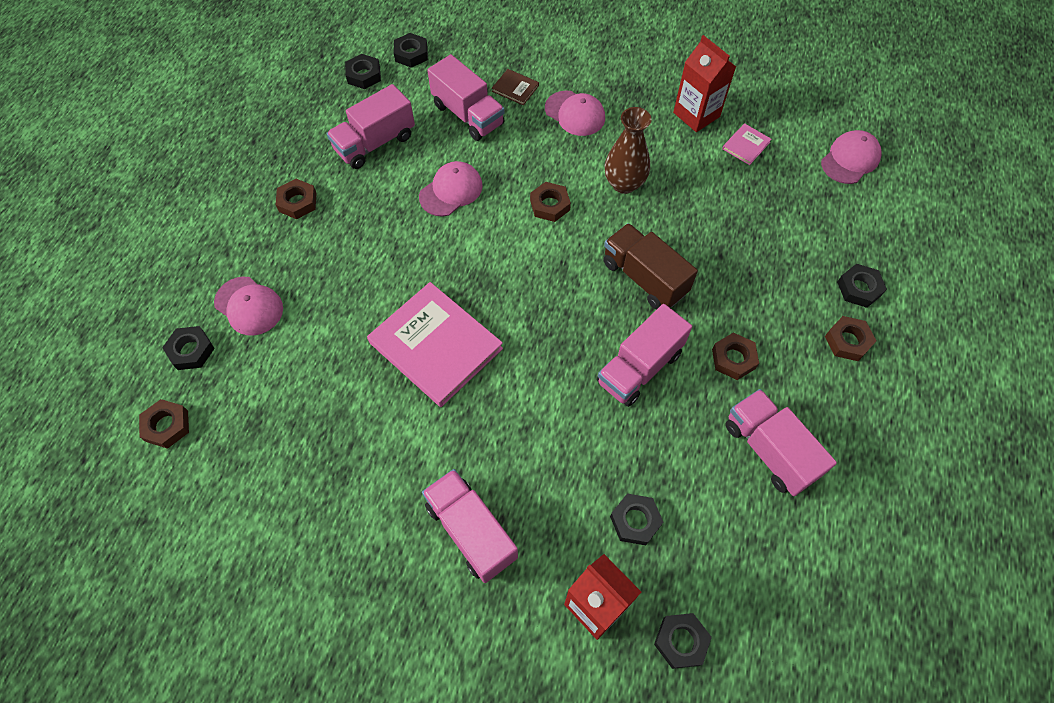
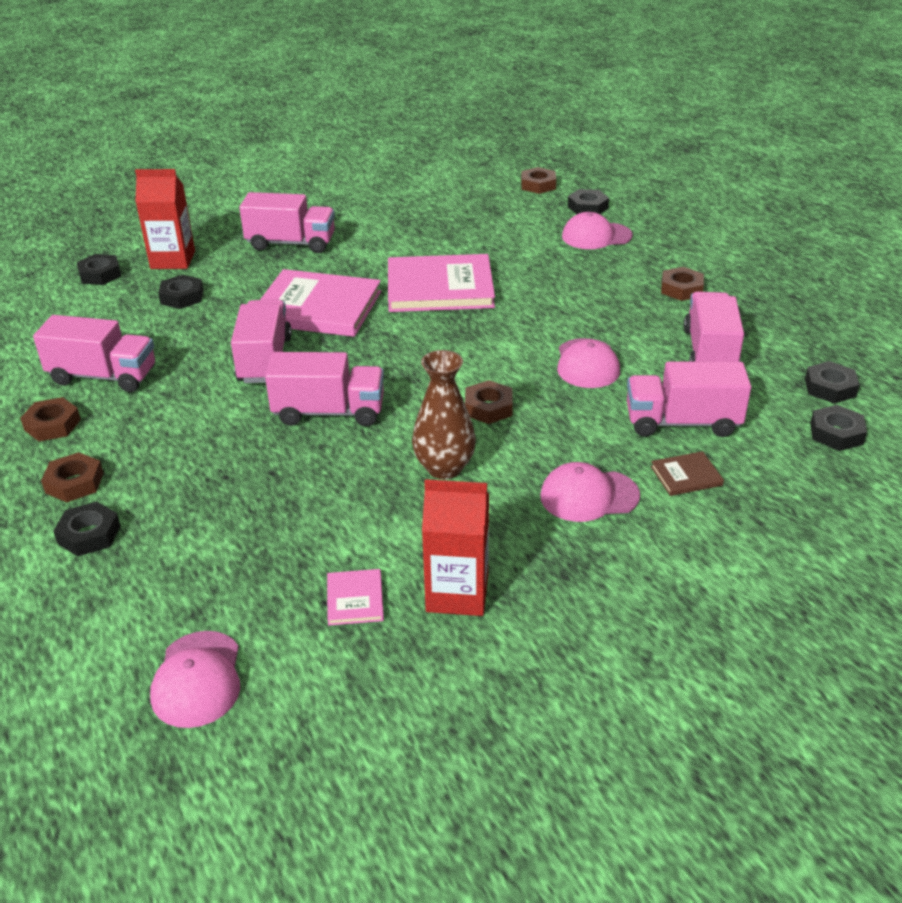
camera: 135 degrees right, 25 degrees down
(545, 401) = (318, 308): none -> pink book
(644, 278) = (329, 412): brown truck -> pink truck
(733, 359) = (185, 409): brown nut -> brown nut (52, 425)

